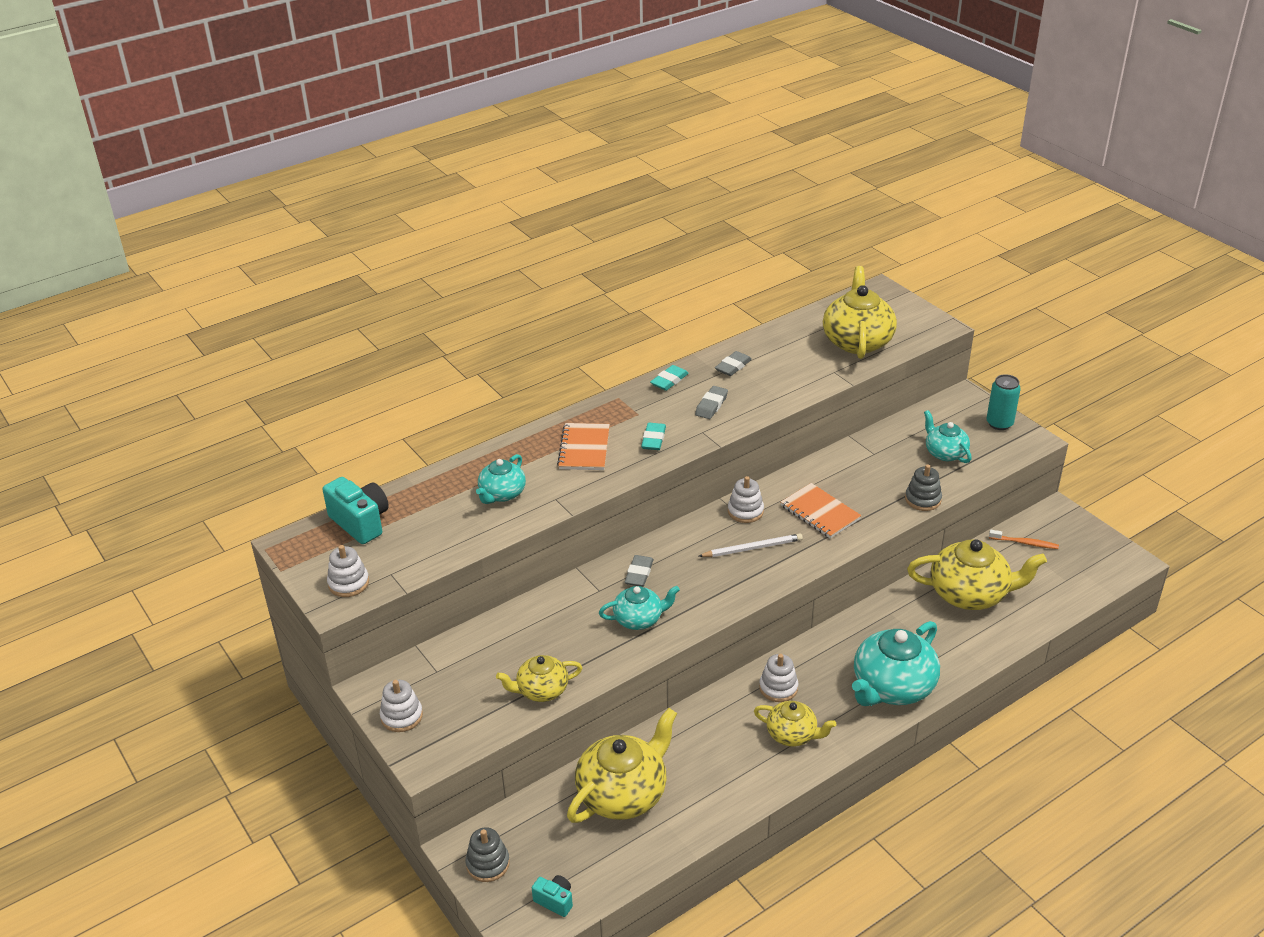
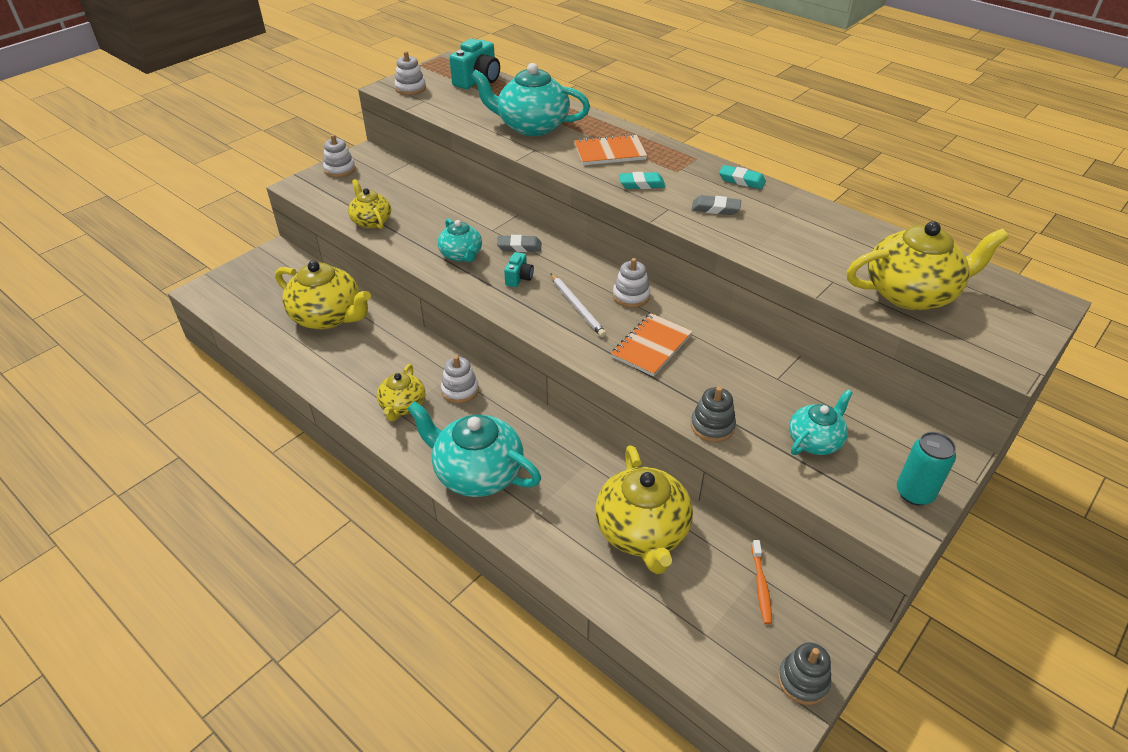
camera: 75 degrees right, 5 degrees up
(488, 864) = (261, 265): grey stacking toy -> grey stacking toy (803, 681)
(502, 494) = (531, 126): turquoise teapot -> turquoise teapot, size x1.74
(555, 901) = (226, 300): turquoise camera -> turquoise camera (519, 278)
(733, 366) = (793, 213): grey eraser -> none

